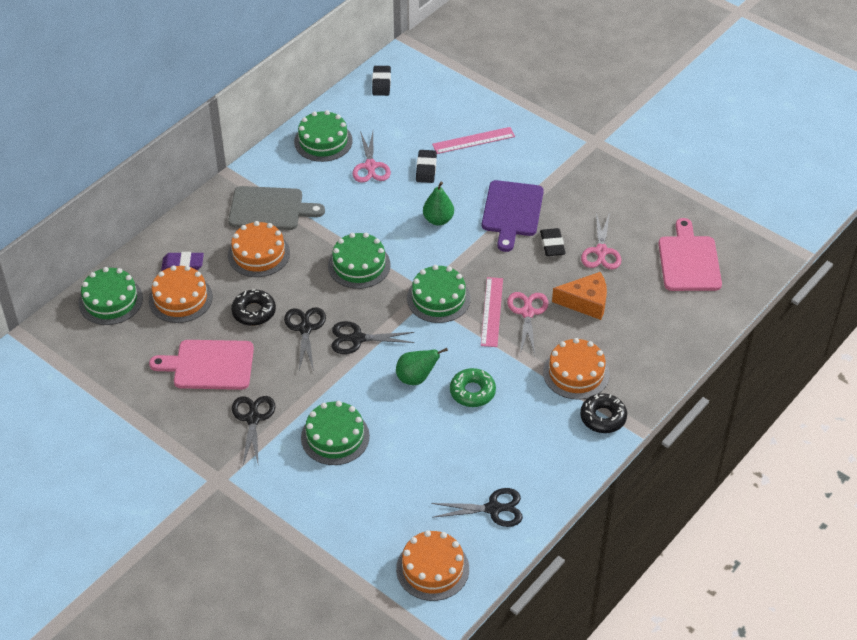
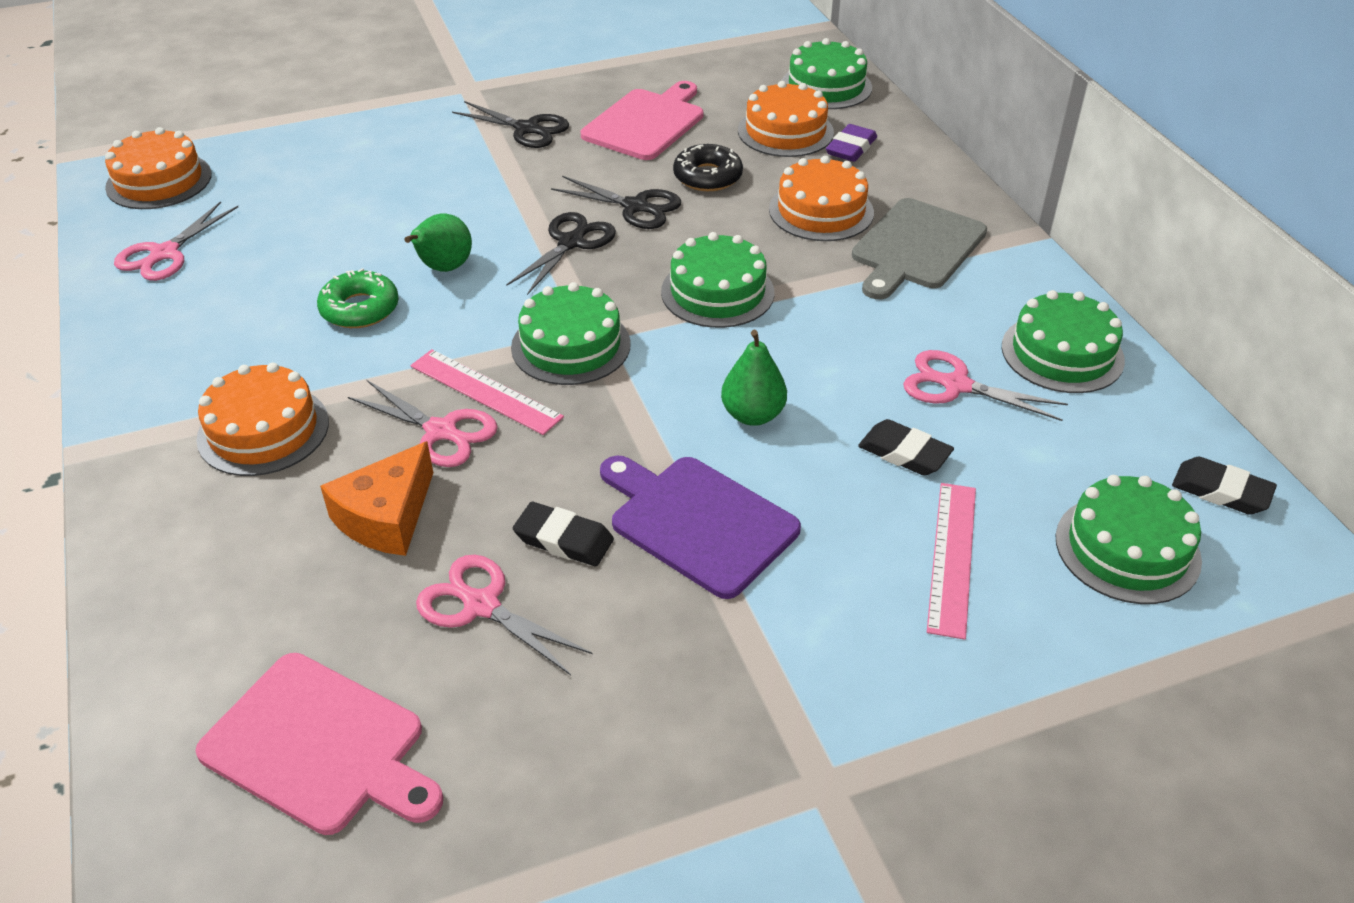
camera: 120 degrees right, 5 degrees down
(335, 437) = (428, 175): green cake -> green cake (1127, 549)
(493, 509) = (165, 253): black scissors -> pink scissors
(603, 417) = (152, 419): black donut -> none

